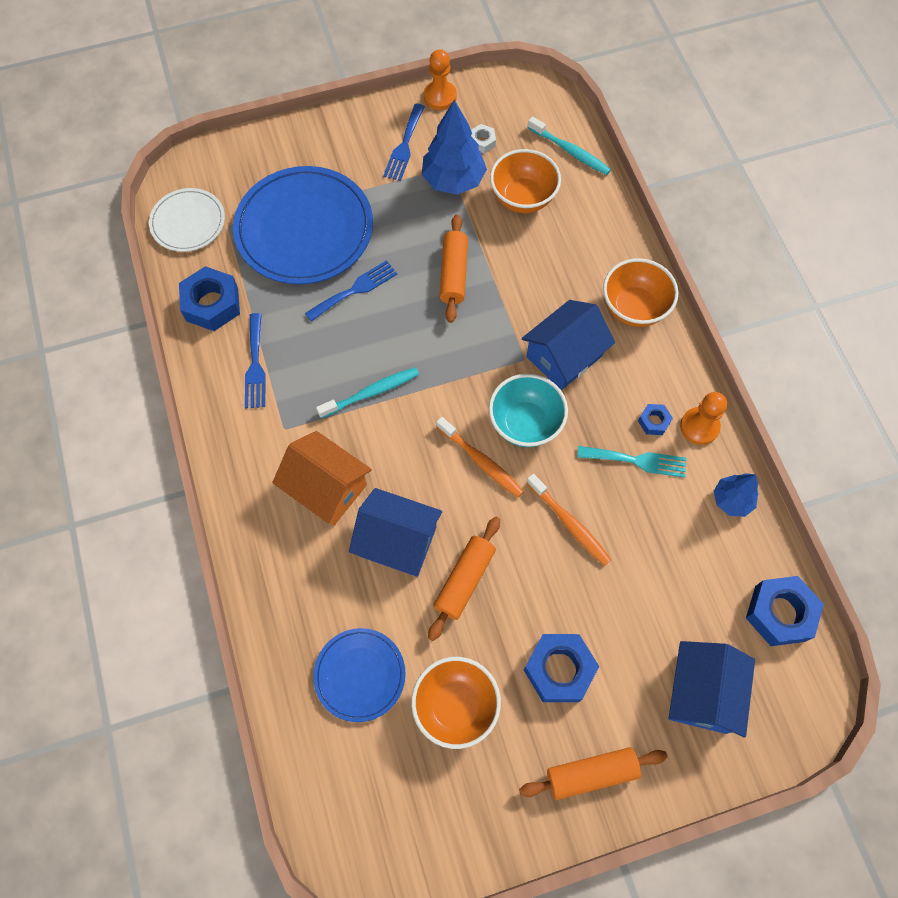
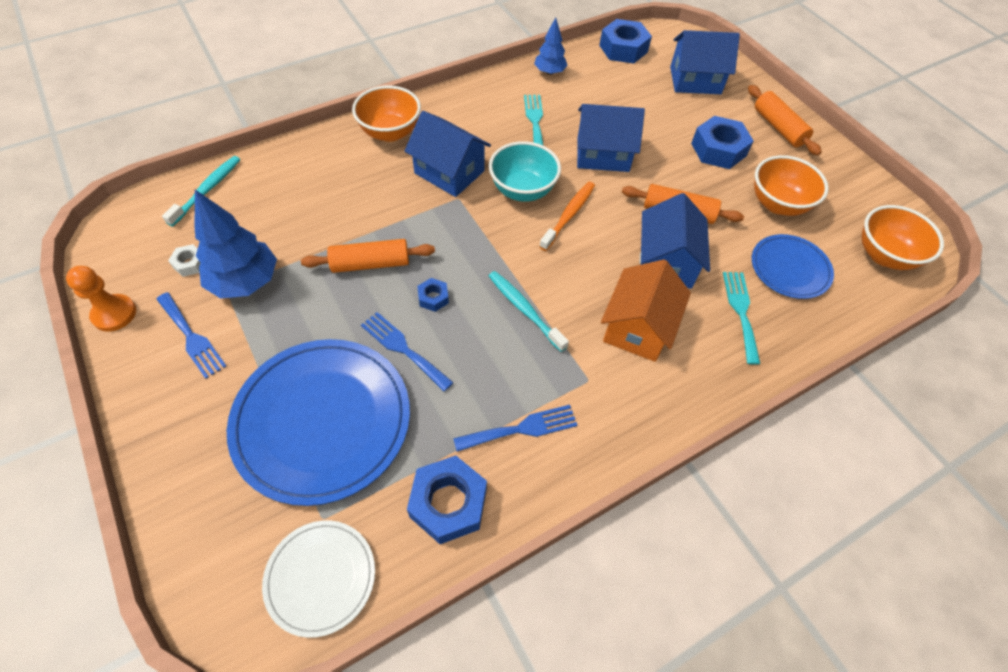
camera: 105 degrees left, 10 degrees down
(319, 596) = (741, 311): none -> turquoise fork
(404, 146) = (191, 337): blue fork -> blue fork turned 45 degrees clockwise
(523, 198) = (269, 220): orange bowl -> orange bowl (884, 255)
(569, 523) = (603, 154): orange toothbrush -> blue house
(654, 421) = (497, 114): blue nut -> blue nut (433, 298)
(699, 426) = (494, 90): orange pawn -> none

